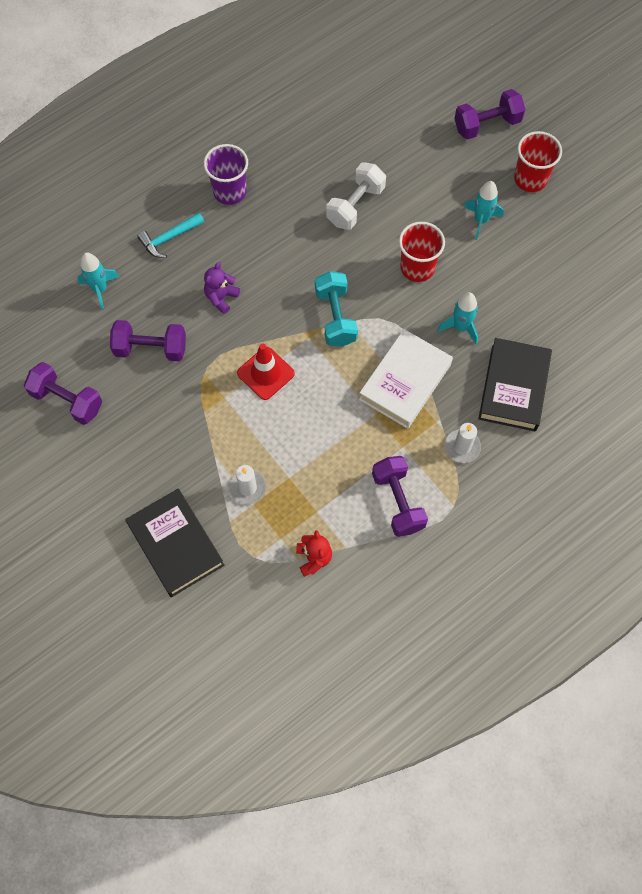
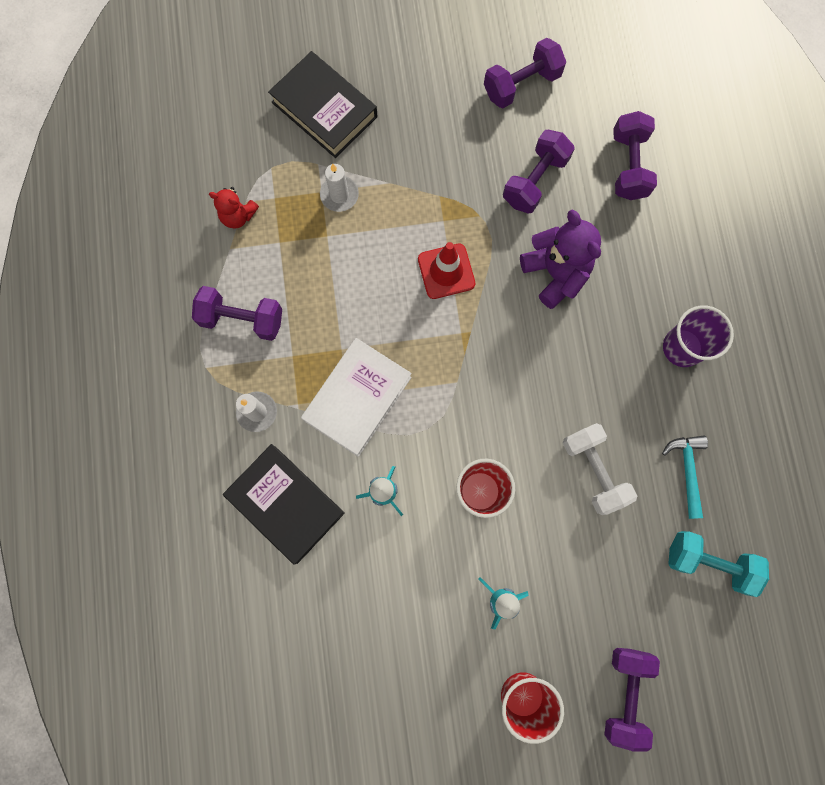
camera: 120 degrees right, 10 degrees up
(100, 289) = (628, 166): turquoise rocket -> purple dumbbell
(169, 238) = (654, 258): turquoise hammer -> turquoise hammer (687, 470)
(176, 544) = (324, 109): black book -> black book turned 45 degrees clockwise
(221, 297) = (555, 273): purple teddy bear -> purple teddy bear, size x1.72
(335, 317) = (469, 372): turquoise dumbbell -> turquoise dumbbell (709, 562)
(405, 382) = (357, 399): white book -> white book turned 60 degrees clockwise

